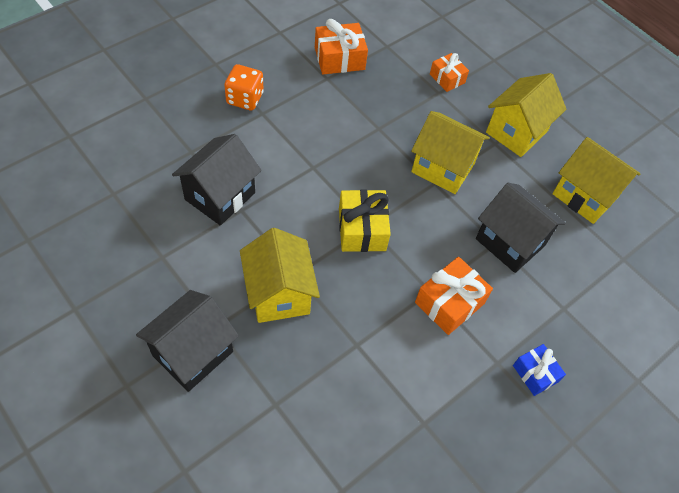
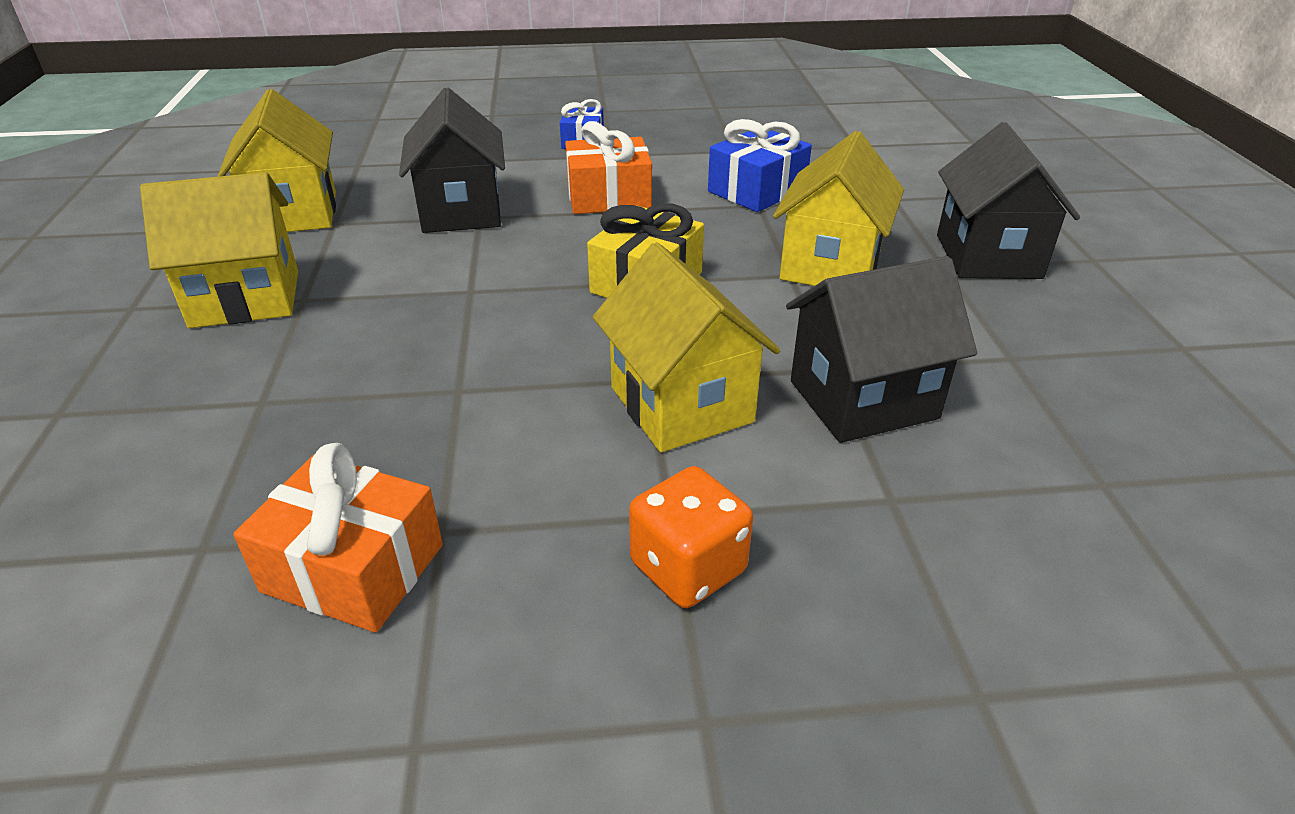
camera: 140 degrees left, 20 degrees down
(192, 353) = (988, 256): black house -> black house turned 75 degrees counterclockwise
(369, 364) = (757, 190): none -> blue gift
(443, 168) = (431, 301): yellow house -> yellow house (681, 404)
(447, 78) = (203, 418): orange gift -> none

